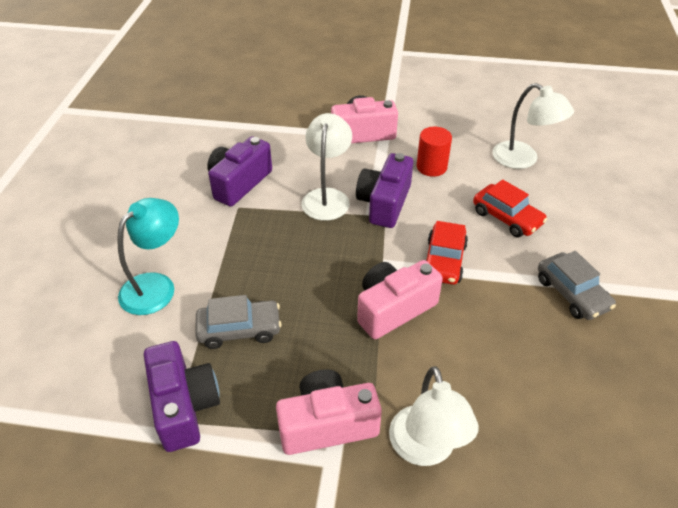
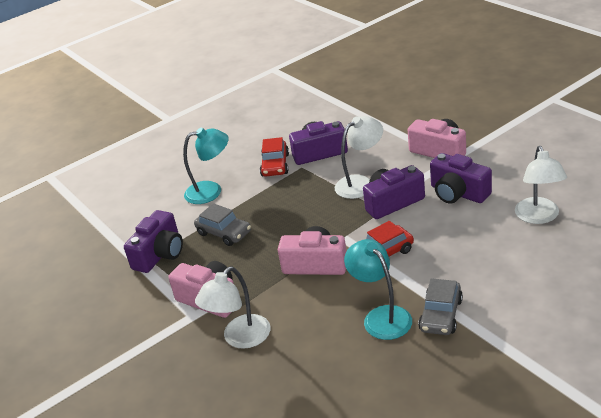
camera: 50 degrees right, 10 degrees down
(431, 167) = (458, 193): red cylinder -> purple camera
(507, 217) = (465, 249): red car -> red car (275, 165)
(527, 327) = (381, 316): none -> turquoise lamp

